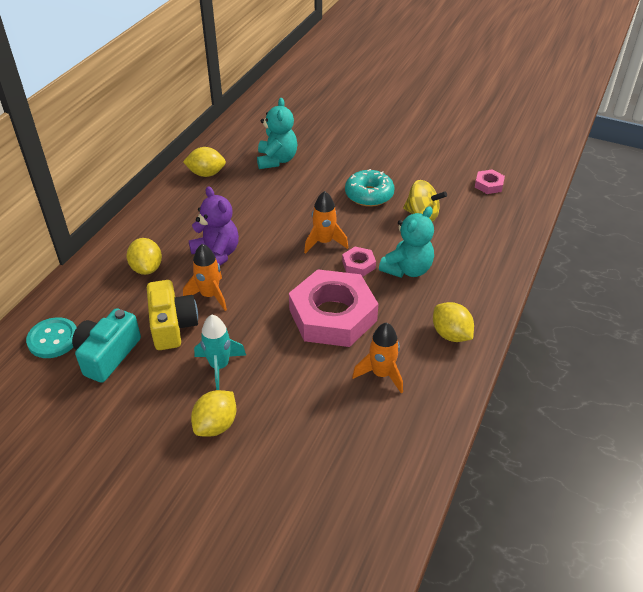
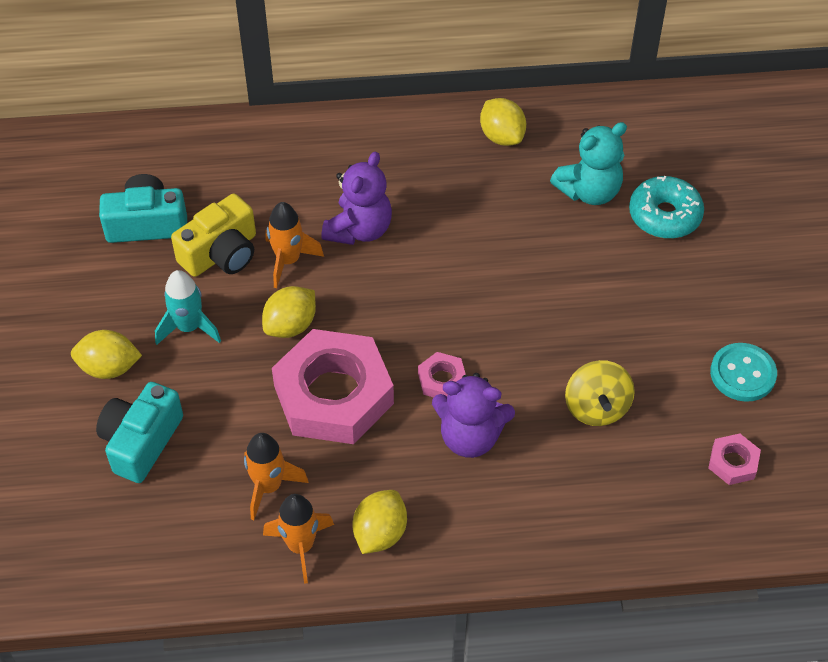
camera: 60 degrees right, 10 degrees up
(53, 339) = (140, 167): turquoise button -> turquoise button (742, 374)
(147, 268) = (293, 180): yellow lemon -> yellow lemon (290, 325)
(296, 430) = (141, 442): none -> turquoise camera
(324, 242) = (459, 324): orange rocket -> orange rocket (300, 546)
(369, 195) = (593, 328): turquoise donut -> turquoise donut (664, 215)
(407, 269) = (470, 437): turquoise teddy bear -> purple teddy bear

